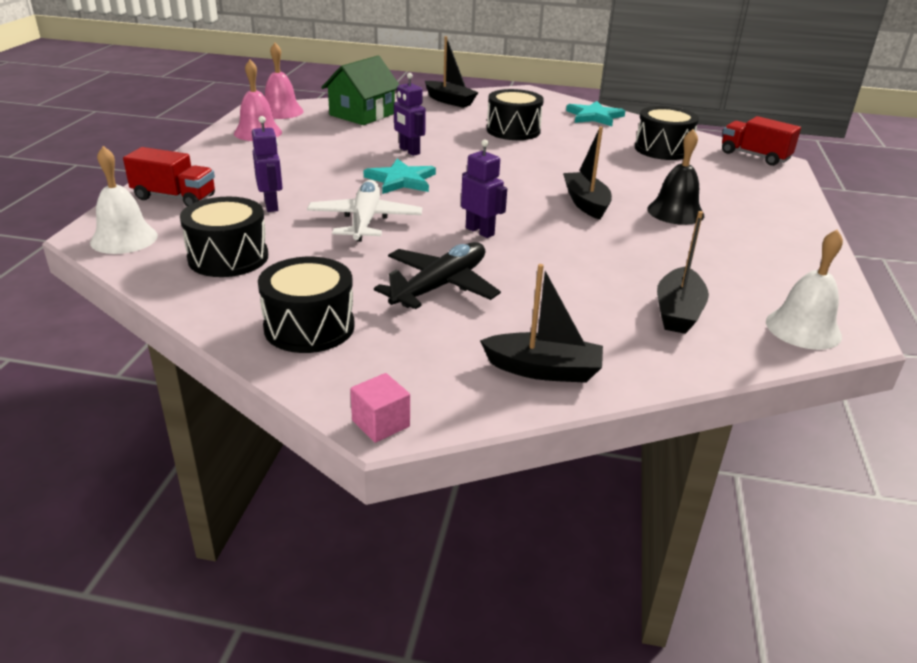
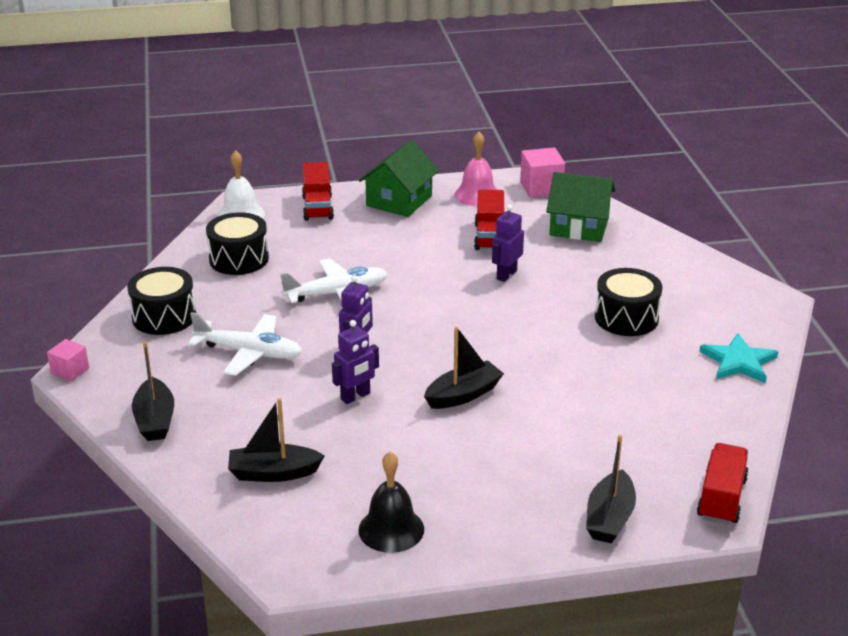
camera: 70 degrees right, 0 degrees up
(220, 161) = (399, 201): none -> green house
(271, 205) = (334, 248): purple robot -> purple robot (355, 396)
(281, 111) = (541, 188): pink bell -> pink cube
(338, 143) = (489, 237): none -> red truck
(401, 180) = (433, 288): turquoise star -> none
(440, 286) = (249, 353): black plane -> white plane
(449, 101) = (679, 261): black boat -> black boat (609, 518)
(662, 149) = (671, 425): black drum -> none
(675, 212) = (487, 452): black bell -> black bell (391, 529)
(803, 329) = (282, 546): white bell -> none

